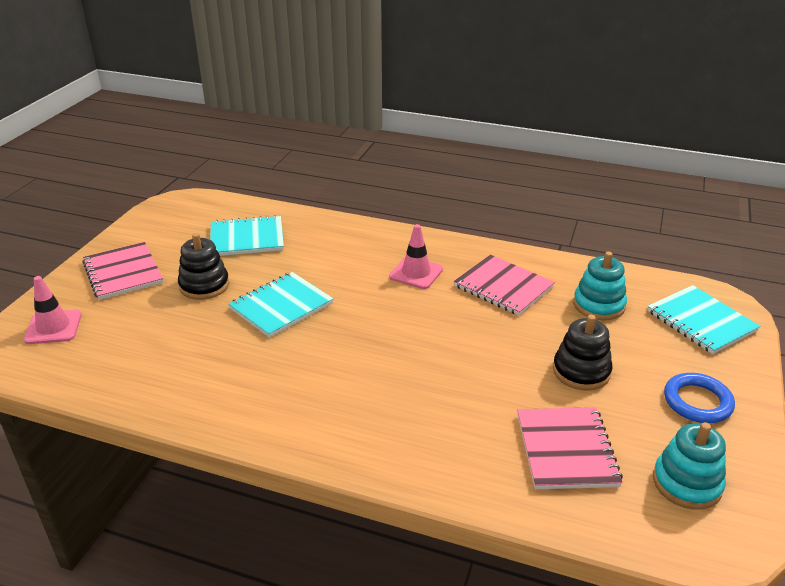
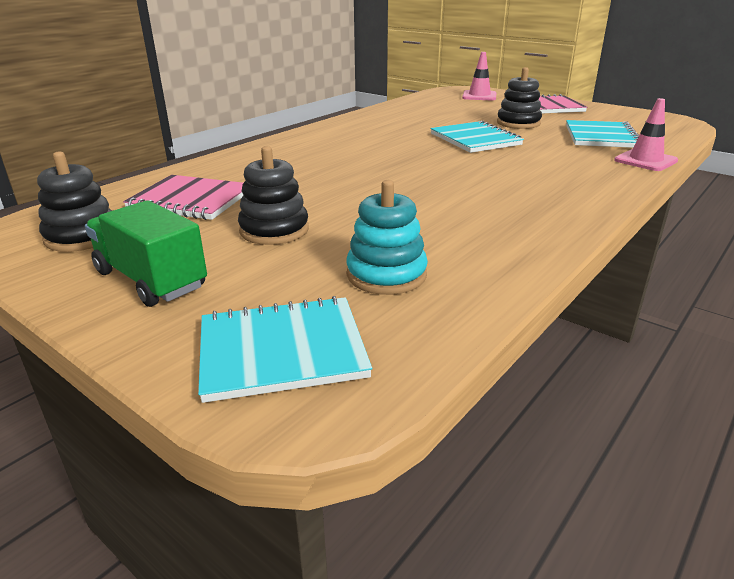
camera: 110 degrees right, 5 degrees down
(416, 273) = (514, 188): pink traffic cone -> pink traffic cone (645, 160)
(503, 287) = (464, 225): pink notebook -> none
(686, 483) = (82, 236): turquoise stacking toy -> black stacking toy
(697, 402) = (151, 280): blue ring -> green truck

